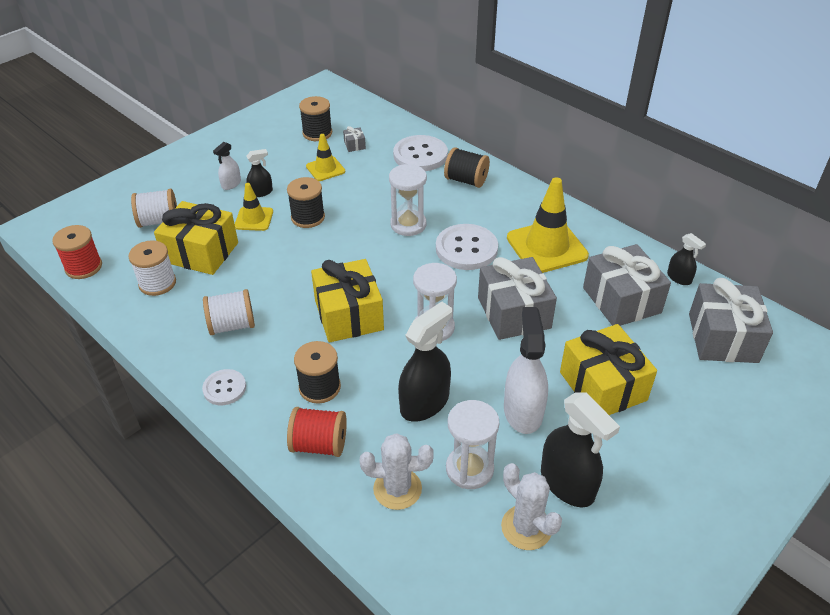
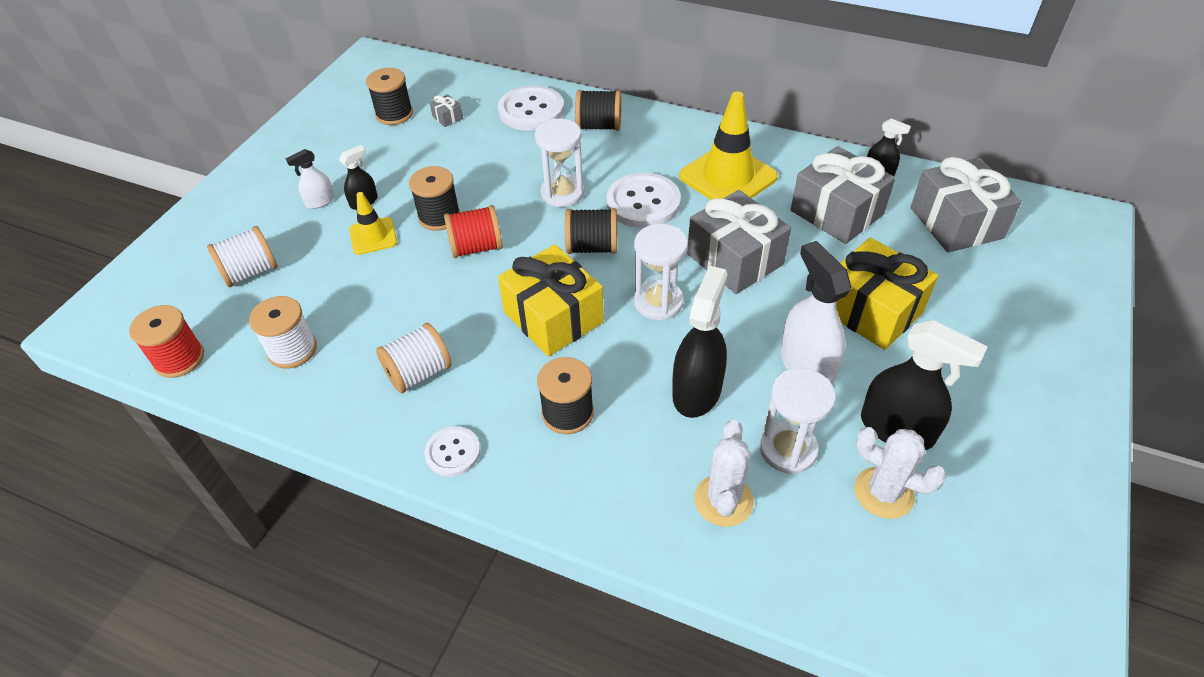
camera: 20 degrees left, 5 degrees up
(201, 252) = (328, 295): yellow gift -> none
(231, 184) = (320, 201): white spray bottle -> white spray bottle turned 45 degrees clockwise
(319, 444) = (605, 481): red spool -> red spool (476, 247)
(325, 169) = (428, 154): yellow traffic cone -> none
(397, 489) = (723, 500): white cactus -> white cactus turned 60 degrees counterclockwise
(407, 271) = (592, 247): none -> black spool

